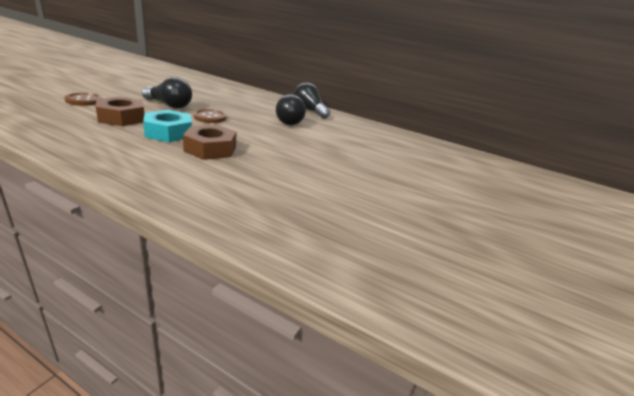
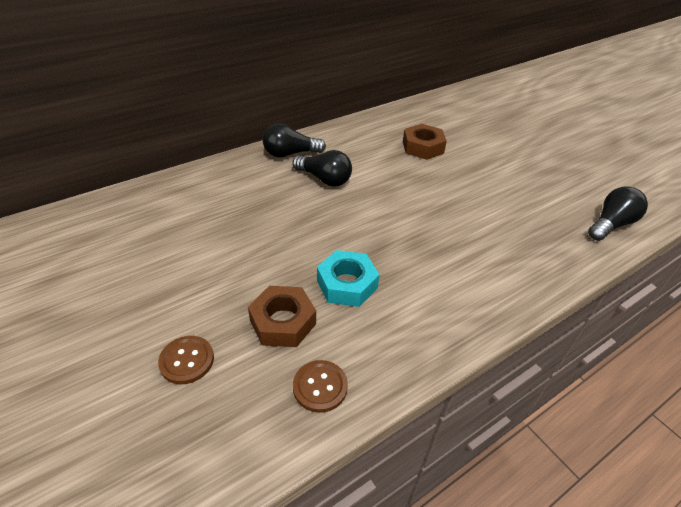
camera: 60 degrees left, 15 degrees up
(169, 105) = (236, 269): black light bulb -> black light bulb (611, 224)
(210, 117) = (297, 240): brown button -> brown button (320, 387)
(210, 149) = (401, 259): brown nut -> brown nut (423, 147)

